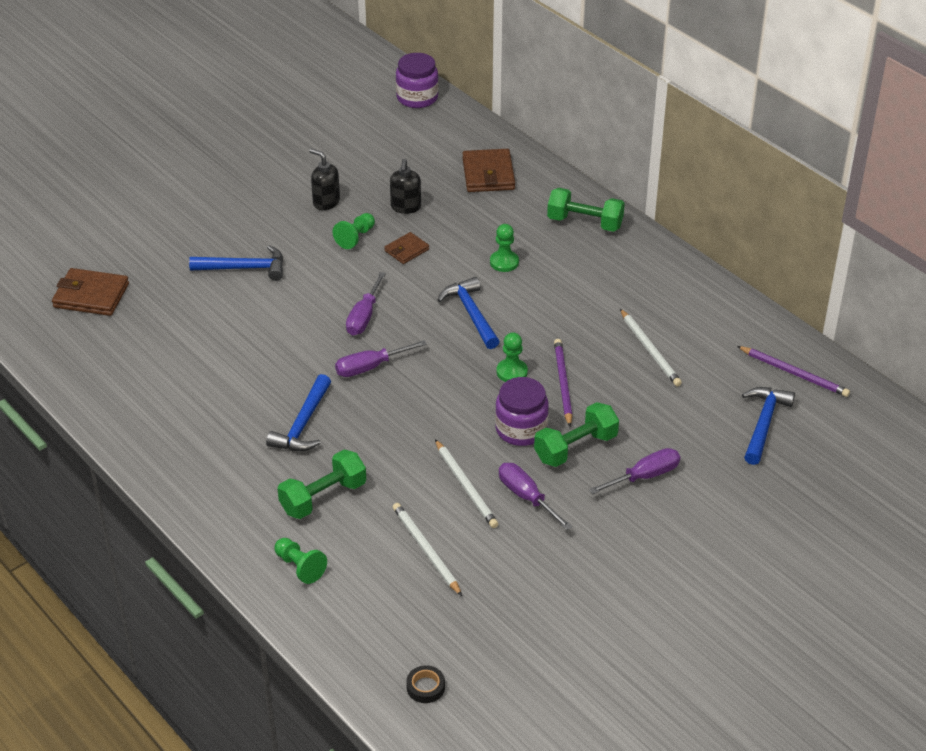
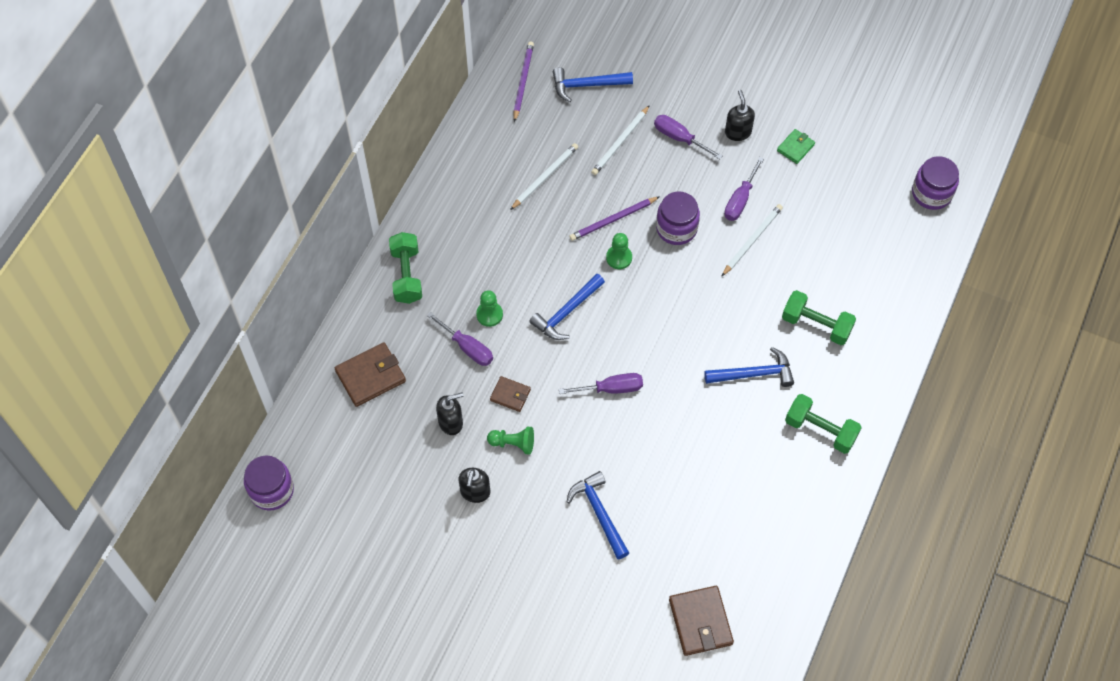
camera: 115 degrees left, 20 degrees up
(300, 567) = (885, 309): green pawn -> none
(370, 367) = (667, 357): purple screwdriver -> purple screwdriver (467, 347)
(425, 687) = (931, 193): black tape -> purple jar
(426, 550) = (824, 240): white pencil -> white pencil (620, 142)
(572, 578) = (795, 147): none -> green wallet
(575, 448) = (675, 188): green dumbbell -> green dumbbell (820, 430)
(625, 532) = (738, 132): none -> black soap dispenser

